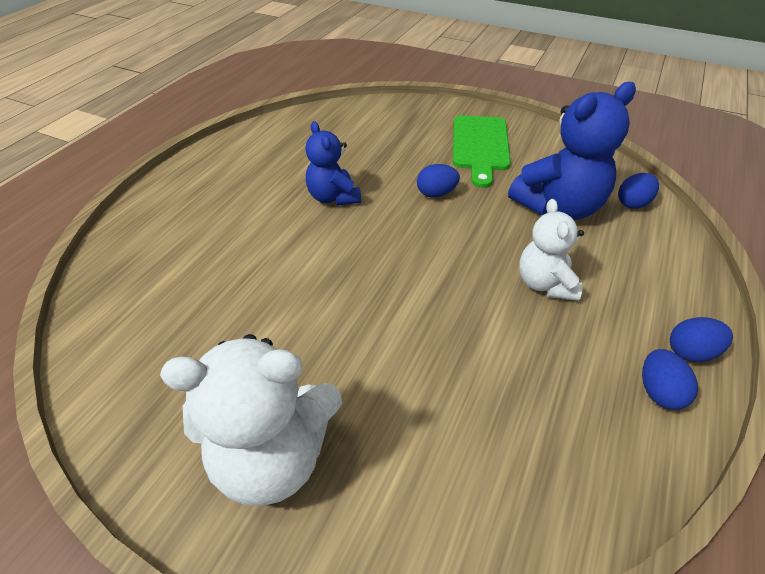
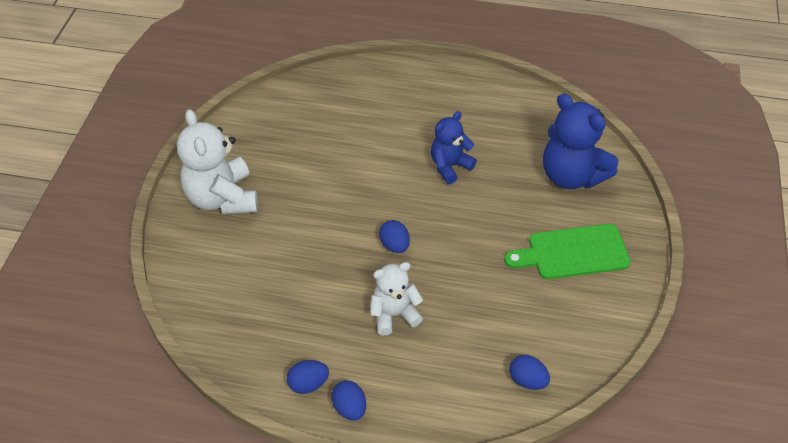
camera: 75 degrees right, 5 degrees up
(436, 193) = (482, 231): blue egg -> blue egg (394, 245)
(559, 207) = (497, 320): blue teddy bear -> blue teddy bear (571, 176)

